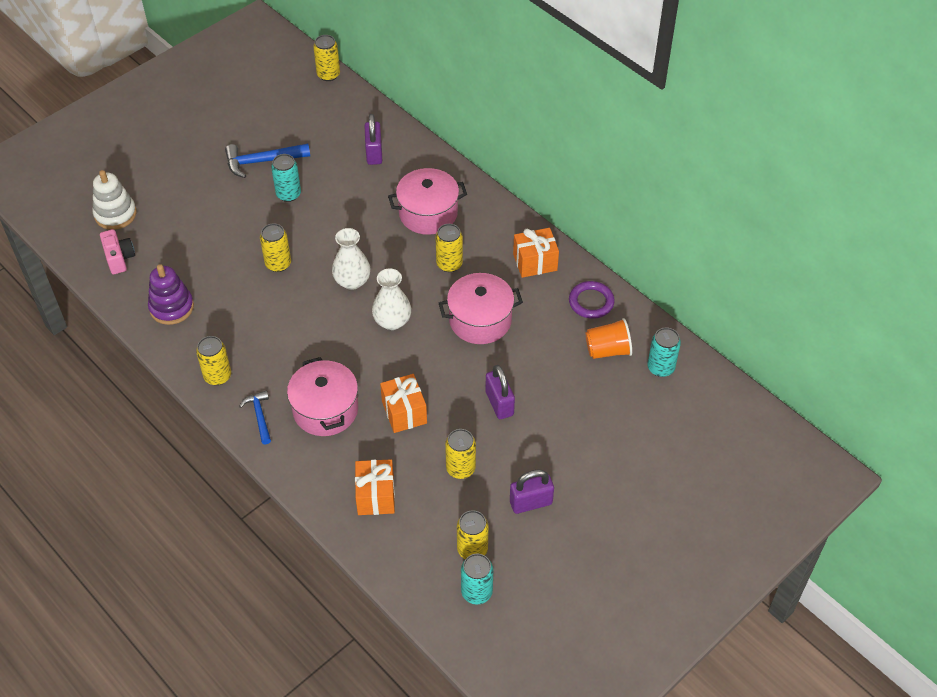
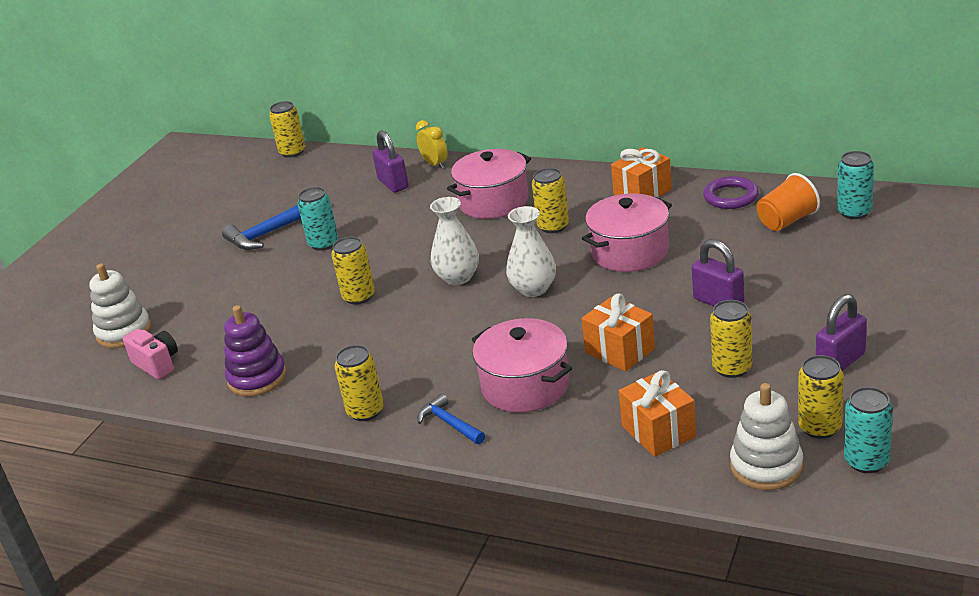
camera: 20 degrees left, 20 degrees down
(416, 147) = (435, 164): none -> yellow clock
(416, 561) = (766, 466): none -> white stacking toy

